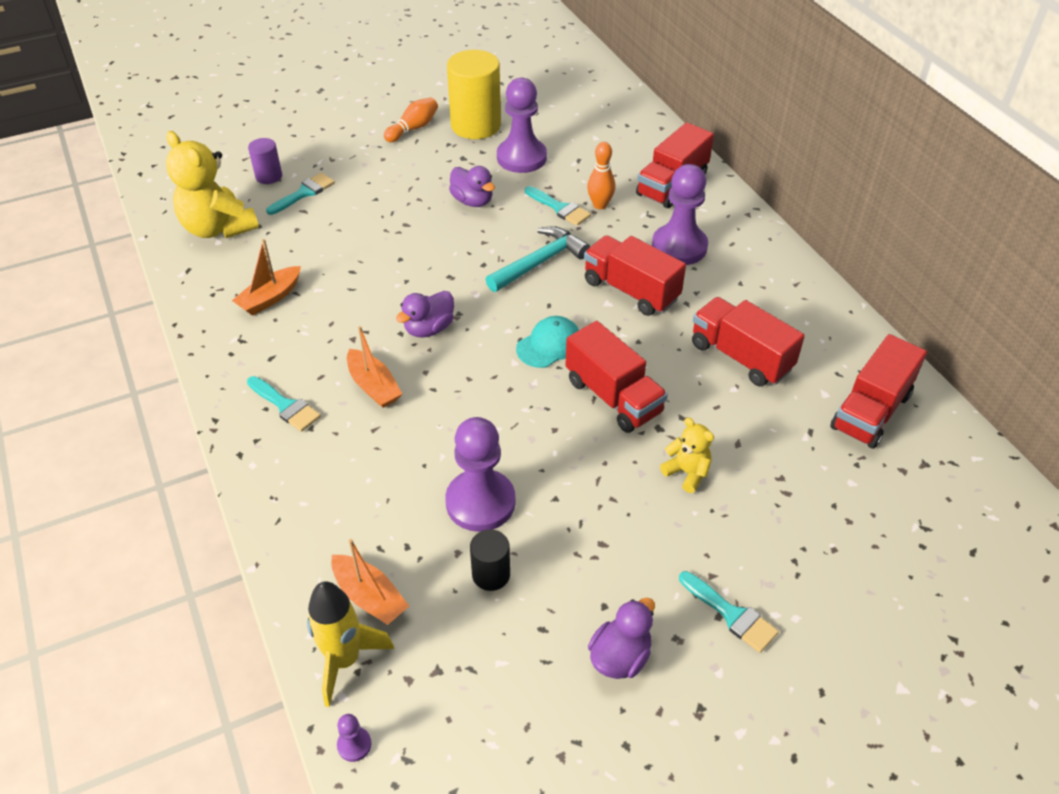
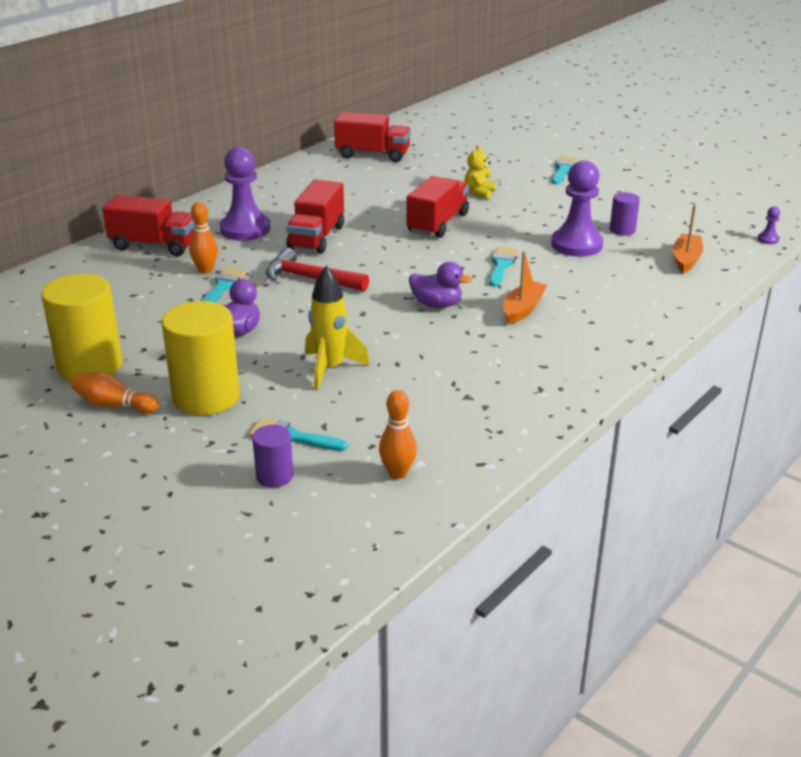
camera: 115 degrees left, 15 degrees down
(218, 228) = (397, 473): yellow teddy bear -> orange bowling pin
(270, 298) = (473, 394): orange boat -> none
(285, 406) = (584, 339): turquoise brush -> turquoise brush (501, 265)
(344, 660) = (732, 255): yellow rocket -> yellow rocket (330, 369)
(389, 167) = (206, 397): none -> yellow cylinder
(491, 574) = (622, 230): black cylinder -> purple cylinder
(521, 157) = (144, 324): purple pawn -> none
(539, 262) = (310, 279): turquoise hammer -> red hammer
(549, 345) = (408, 254): turquoise cap -> none
(620, 657) = (624, 189): purple duck -> none
(740, 357) = (357, 192): red truck -> none

